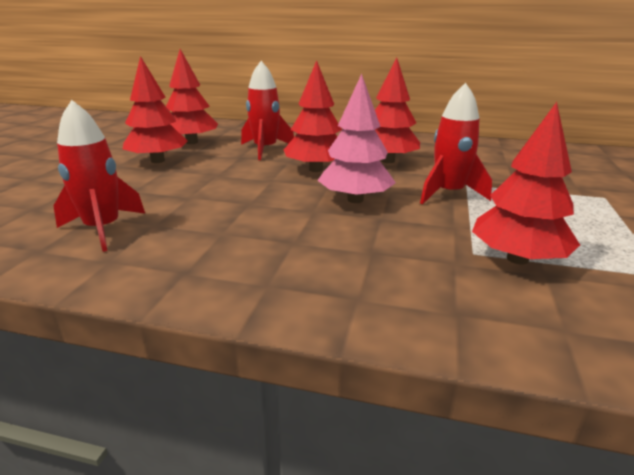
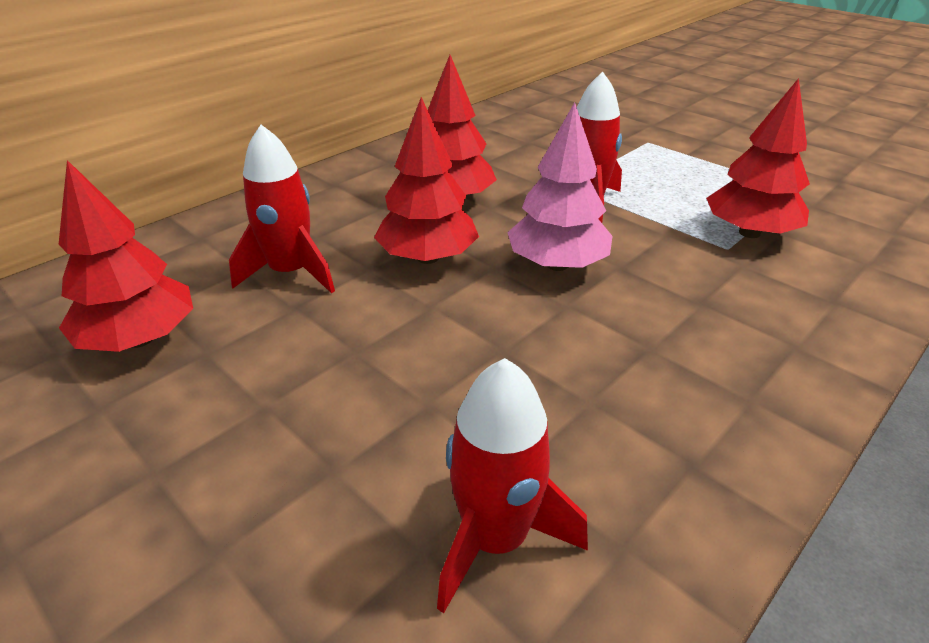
camera: 60 degrees left, 10 degrees up
(157, 161) = (199, 406): red tree -> none

